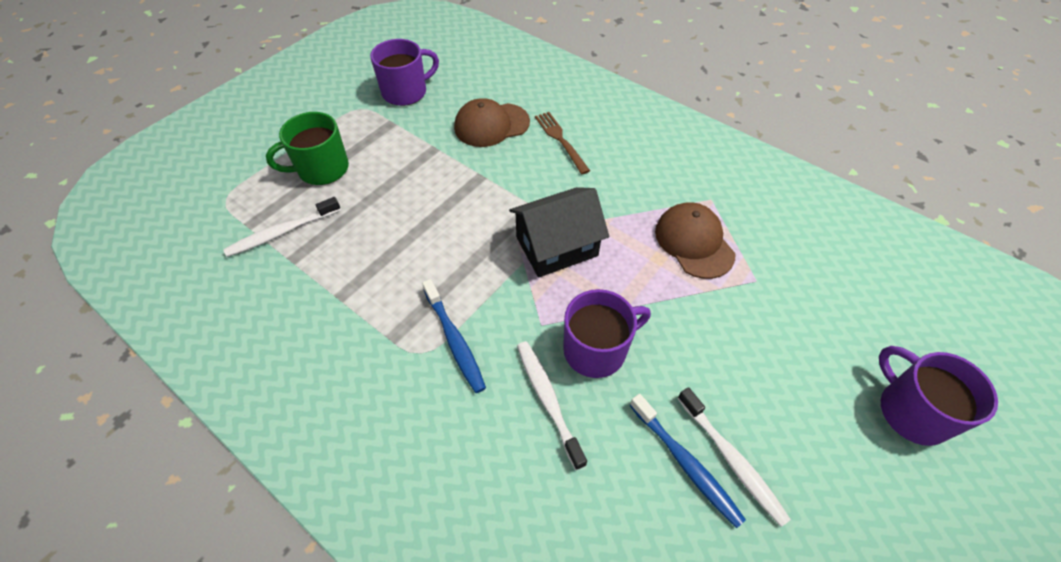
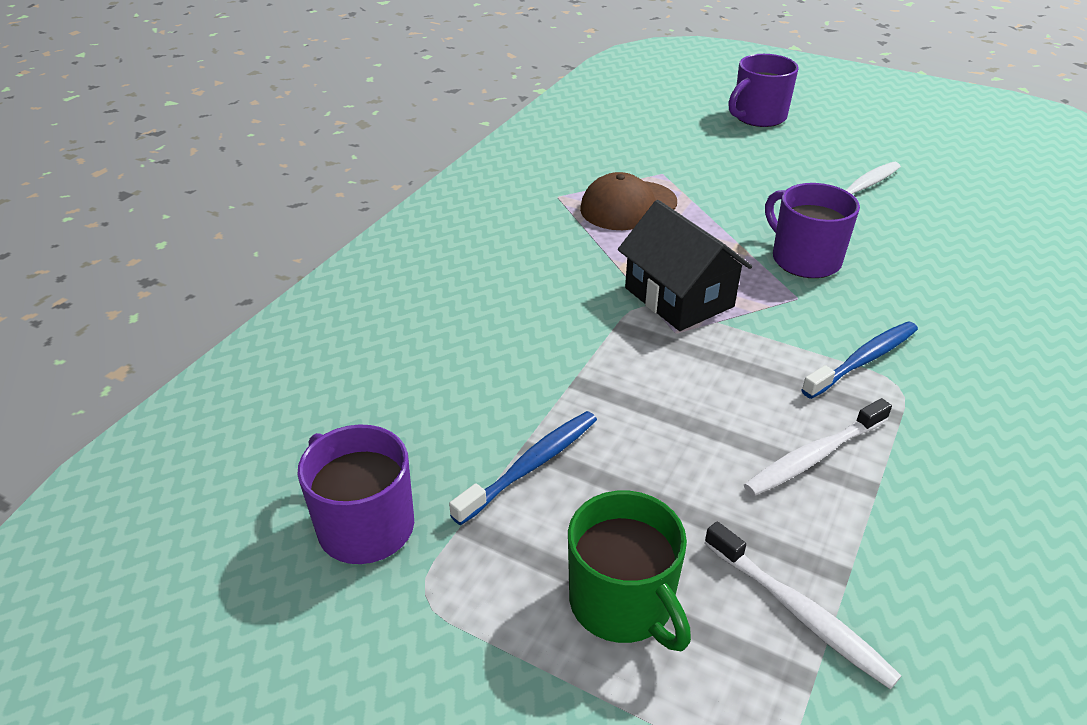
camera: 100 degrees left, 15 degrees down
(491, 125) = (452, 387): brown cap -> none
(547, 400) = (883, 284): white toothbrush -> white toothbrush (814, 456)
(560, 140) = (476, 312): brown fork -> none
(686, 463) = (883, 208): blue toothbrush -> blue toothbrush (531, 466)

